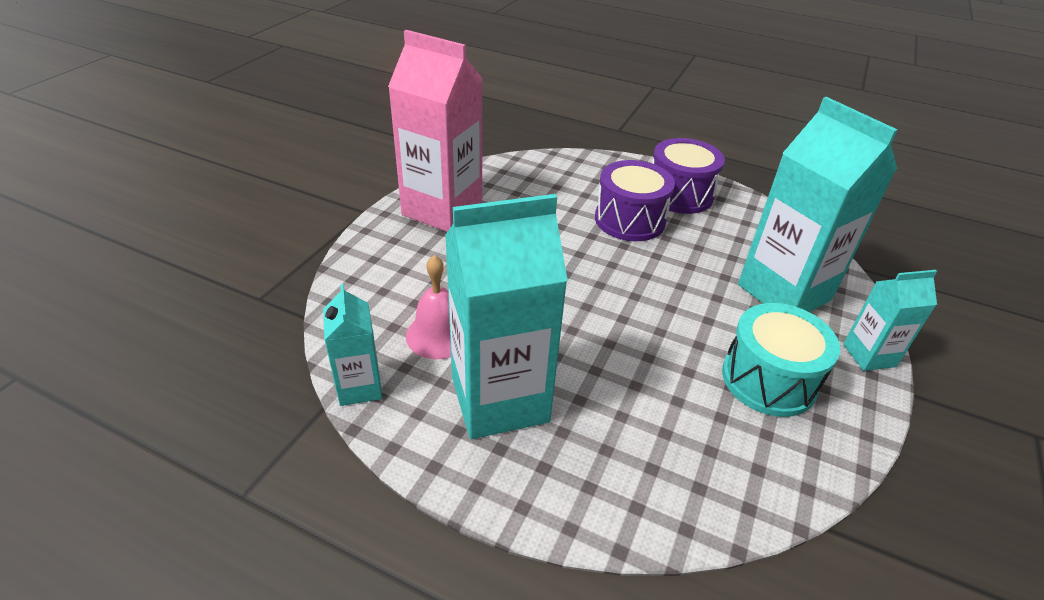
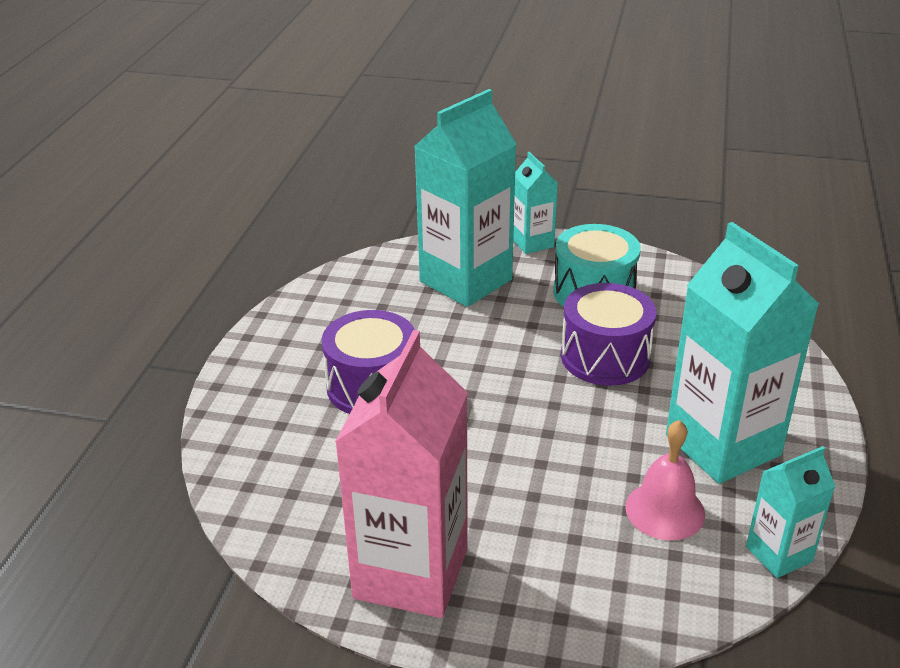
camera: 100 degrees left, 5 degrees down
(679, 194) = (299, 350): purple drum -> purple drum (605, 357)

